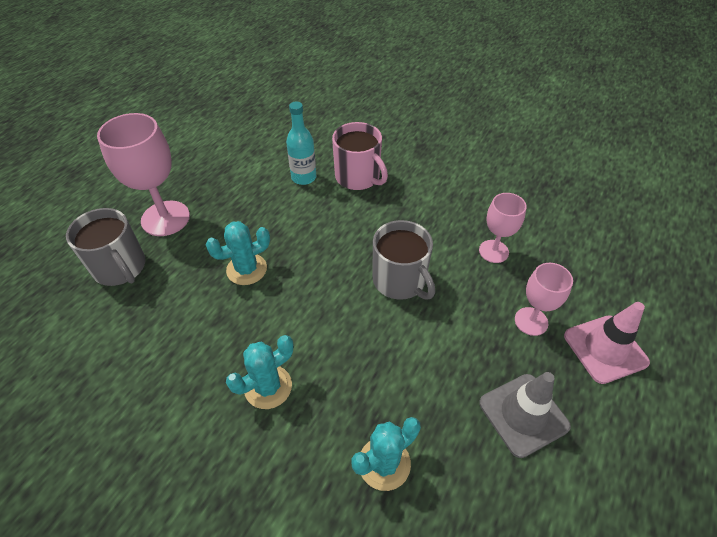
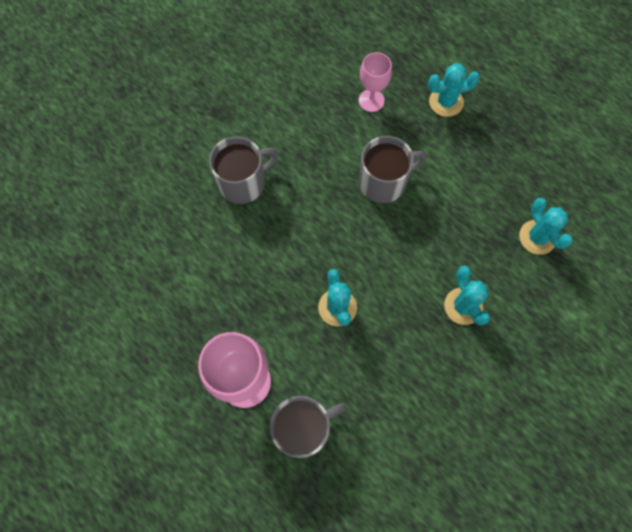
camera: 75 degrees left, 20 degrees up
(304, 177) = (226, 234): turquoise bottle -> none
(358, 177) = (243, 182): pink mug -> grey mug
(523, 414) = (518, 138): grey traffic cone -> none
(531, 321) = (446, 102): pink goblet -> turquoise cactus
(605, 349) = (479, 65): pink traffic cone -> none

